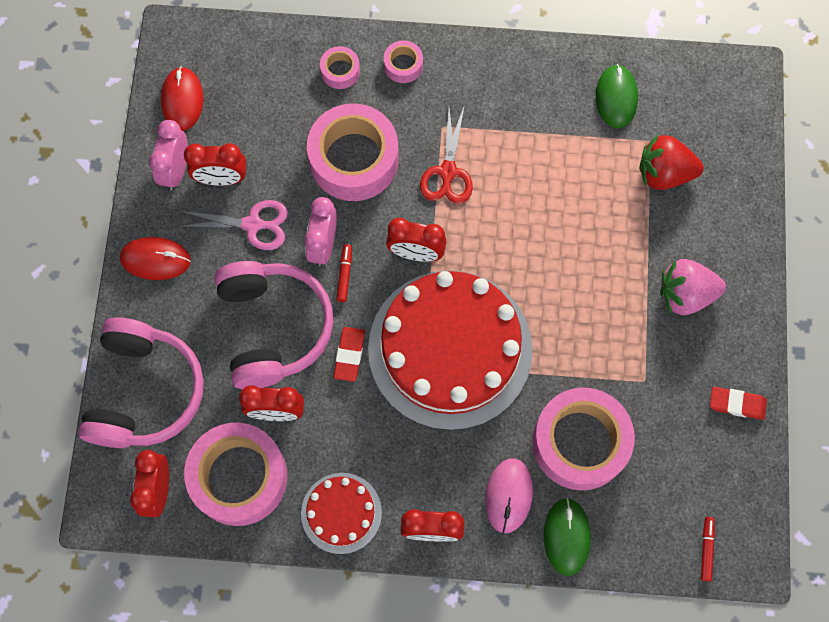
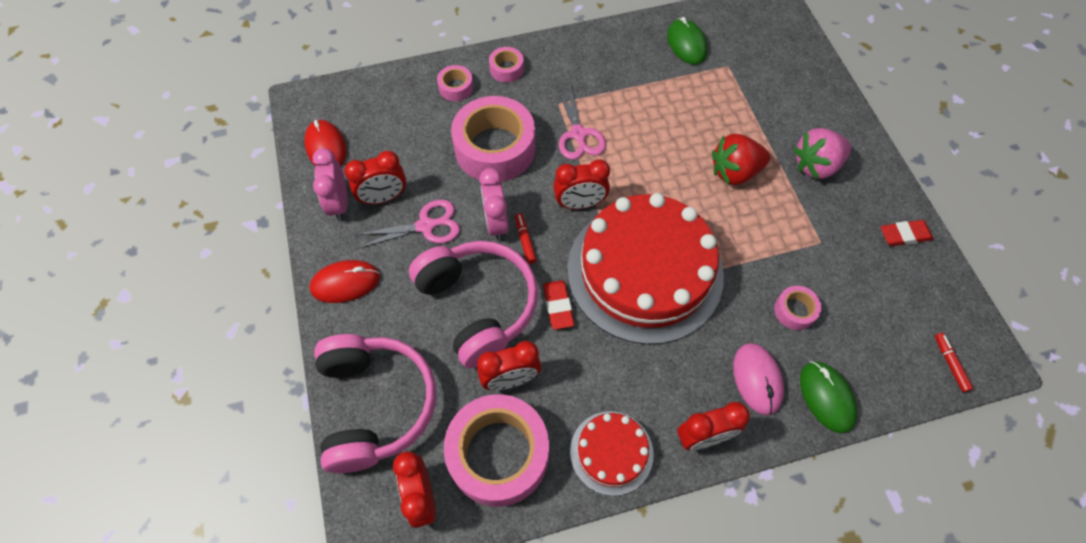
camera: 20 degrees left, 10 degrees down
(448, 172) = (578, 134): red scissors -> pink scissors
(580, 442) = (794, 311): pink tape -> pink tape, size x0.45
(664, 173) = (751, 84): red strawberry -> red strawberry (734, 172)

